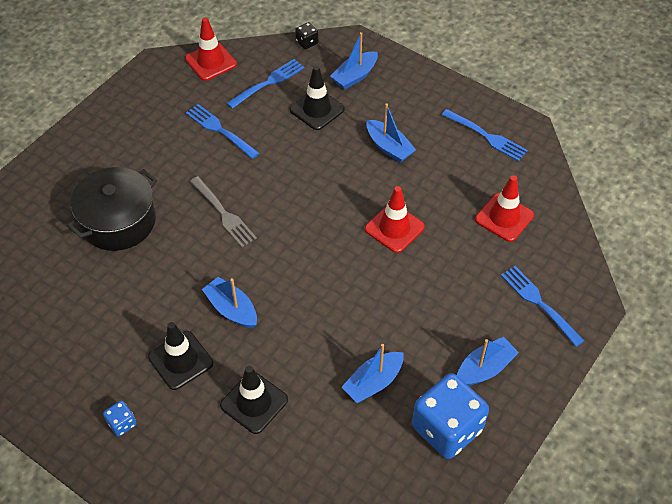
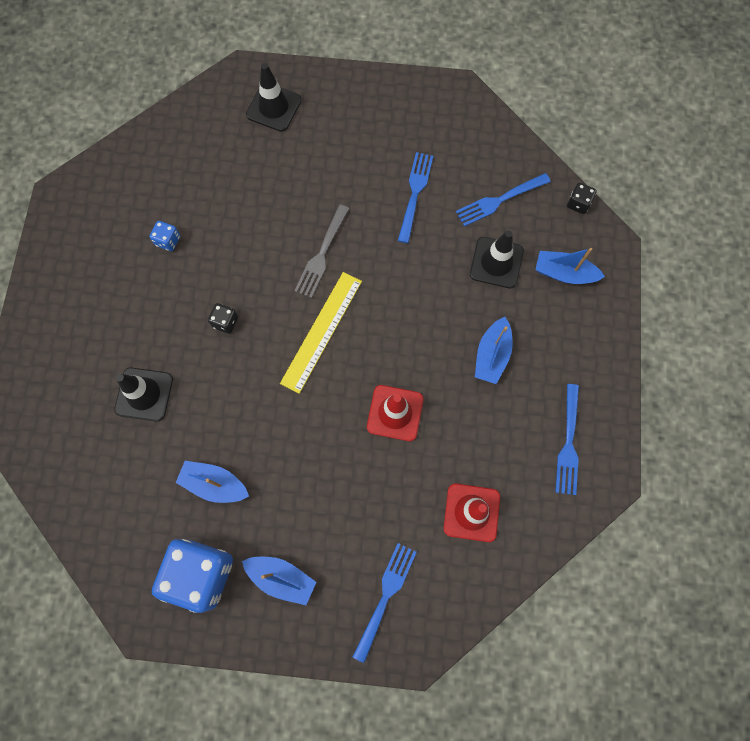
camera: 60 degrees right, 20 degrees up
(118, 221) = (263, 176): black pot -> none
(122, 423) = (74, 304): blue dice -> blue dice (168, 241)
(180, 360) = (154, 312): black traffic cone -> black traffic cone (273, 107)
(211, 62) = (493, 135): red traffic cone -> none
(232, 309) = (225, 322): blue boat -> black dice
(268, 83) = (500, 200): blue fork -> blue fork turned 135 degrees clockwise
(291, 244) = (321, 331): none -> yellow ruler

